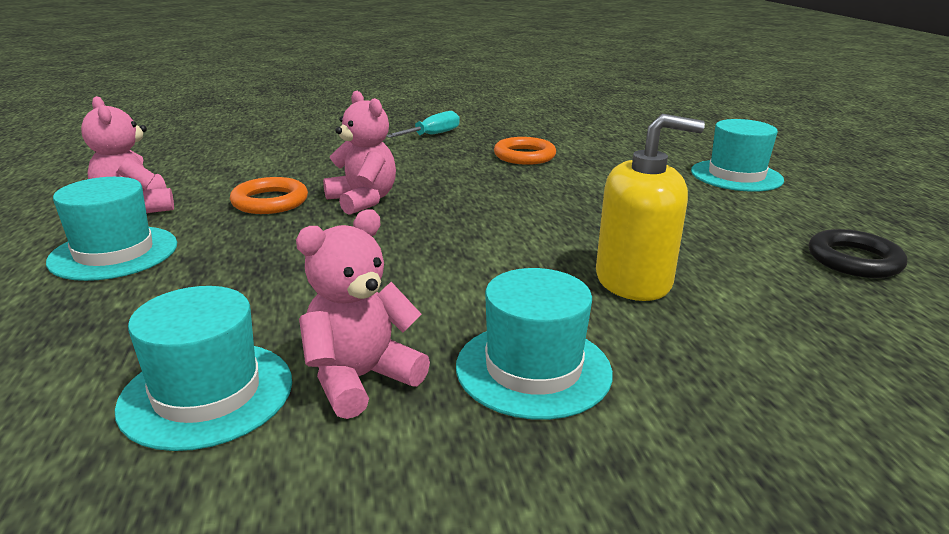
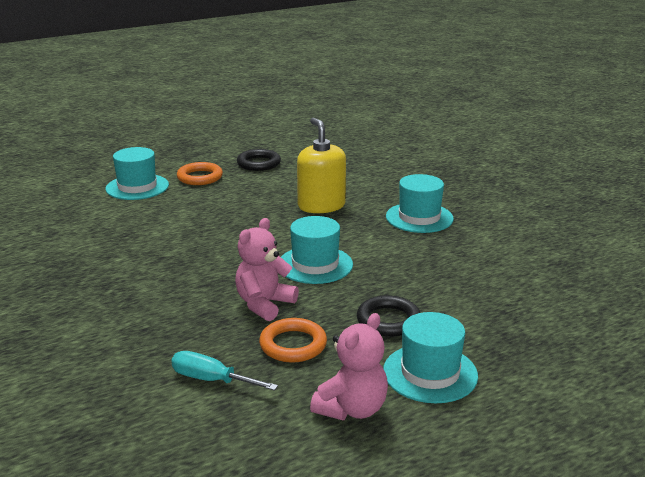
camera: 110 degrees left, 0 degrees up
(207, 393) = (509, 278): turquoise hat -> turquoise hat (315, 265)
(241, 255) = (388, 320): none -> black ring
(360, 379) = (463, 249): pink teddy bear -> none
(432, 135) = (59, 317): turquoise screwdriver -> turquoise screwdriver (211, 380)
(524, 156) = (118, 260): orange ring -> orange ring (200, 177)

